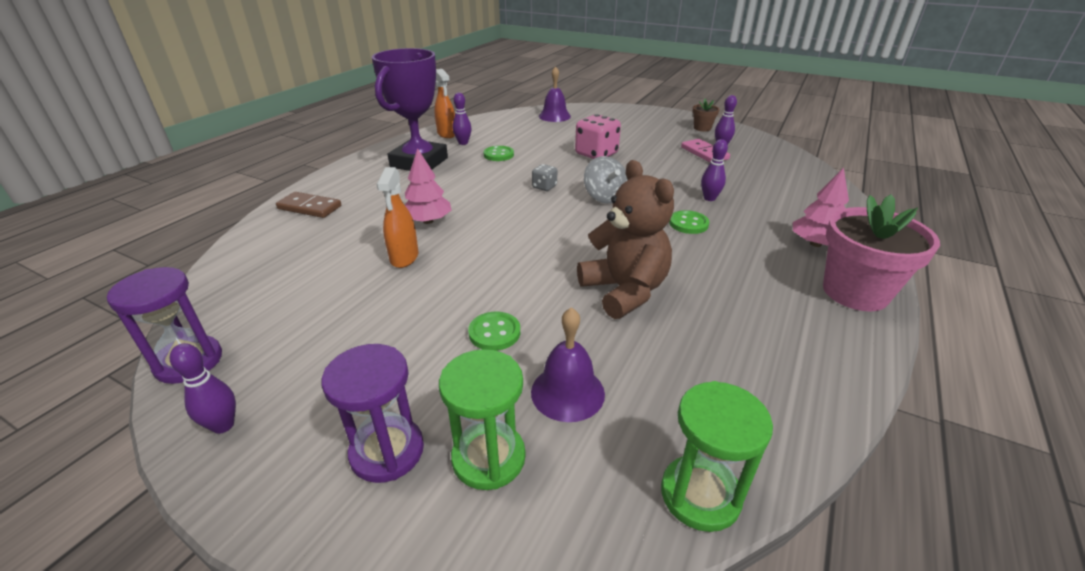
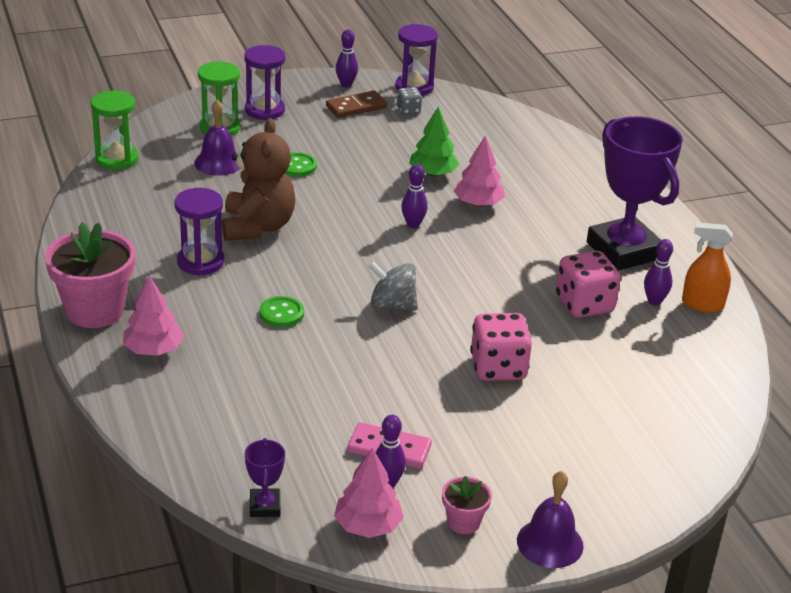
camera: 130 degrees right, 0 degrees up
(309, 207) = (581, 167): brown domino -> brown domino (356, 107)
(404, 257) = (433, 173): orange spray bottle -> green tree
(498, 155) = (584, 304): green button -> pink dice
(544, 187) = (462, 287): grey dice -> grey dice (408, 110)
(554, 116) = (680, 423): purple bell -> purple bell (550, 543)
(624, 291) = (257, 227): brown teddy bear -> brown teddy bear turned 105 degrees counterclockwise
(702, 128) = (463, 522): brown flower pot -> pink flower pot
(709, 198) = (298, 360): purple bowling pin -> purple bowling pin (413, 224)
(715, 287) = (200, 262): none -> purple hourglass
(749, 140) = (368, 526): none -> pink tree
(798, 160) = (265, 506): none -> purple trophy

